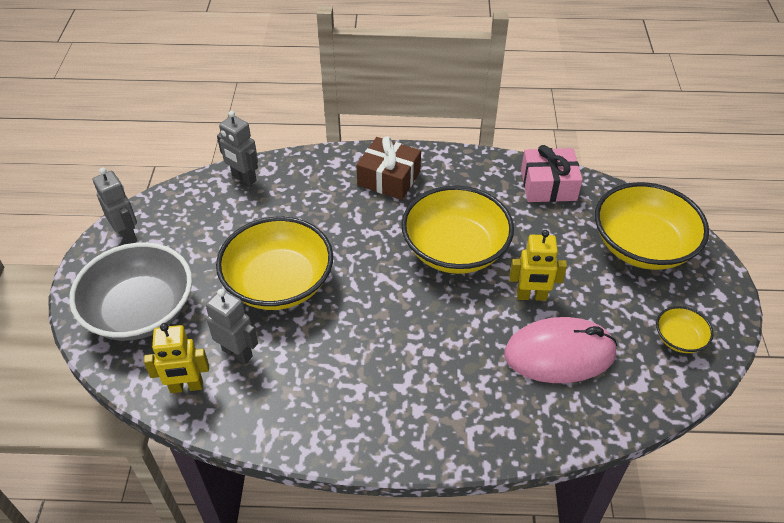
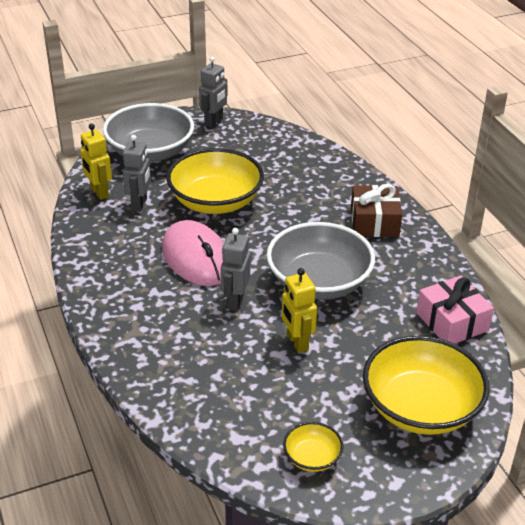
camera: 65 degrees right, 10 degrees down
(244, 178) = (310, 150): grey robot -> grey robot (235, 301)
(455, 249) = (319, 282): yellow bowl -> grey bowl
(559, 354) = (241, 375): pink mouse -> pink mouse (196, 258)

